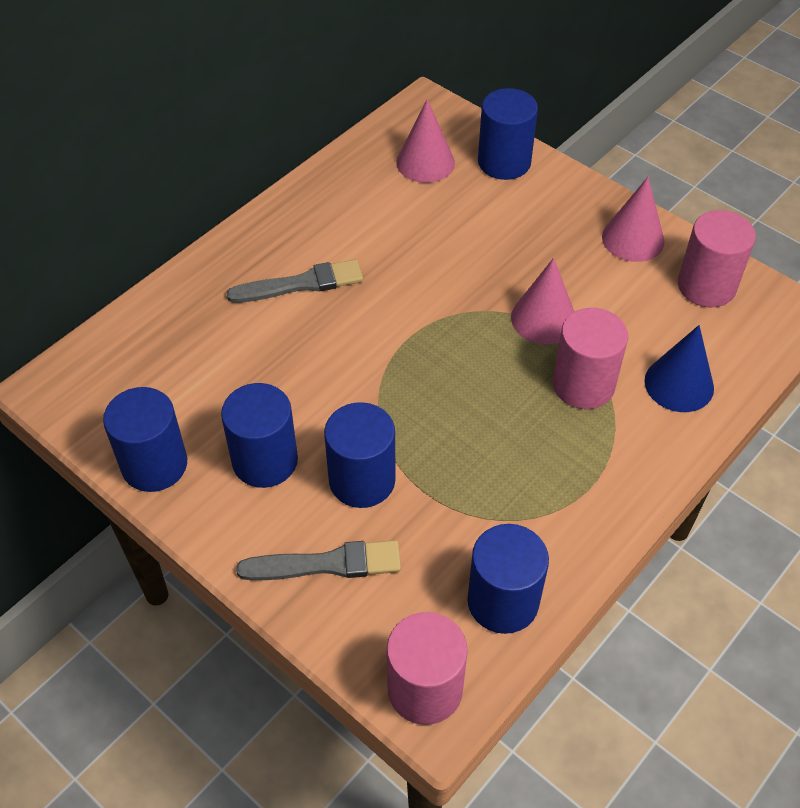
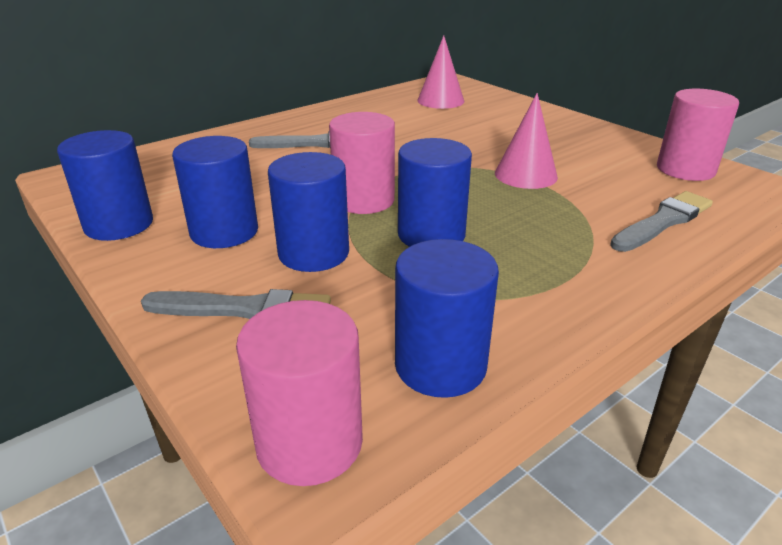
camera: 10 degrees right, 20 degrees down
(504, 162) = (504, 104): blue cylinder -> blue cylinder (431, 235)
(583, 385) = (560, 214): pink cylinder -> pink cylinder (364, 200)
(633, 239) = (613, 142): pink cone -> none
(679, 384) = (663, 222): blue cone -> grey brush

